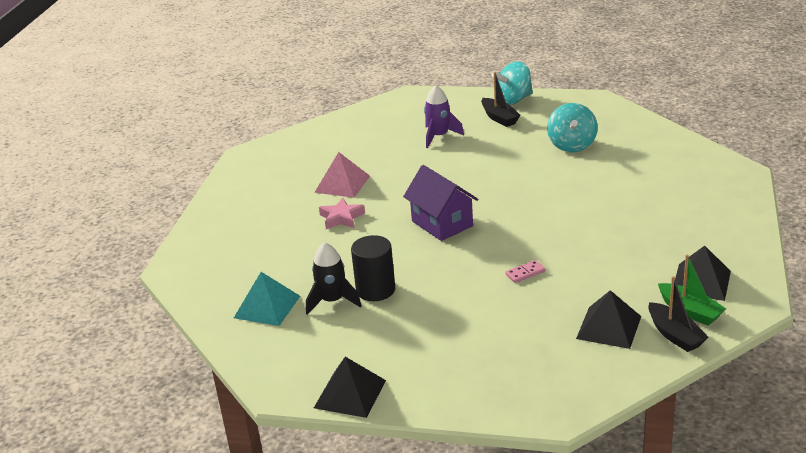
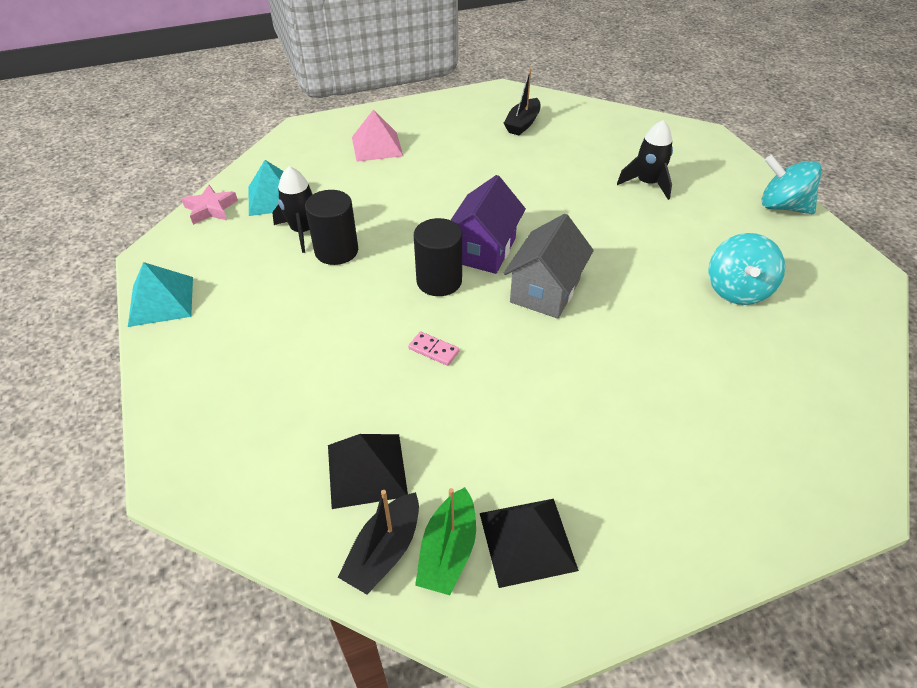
camera: 55 degrees right, 15 degrees up
(341, 218) = (443, 182): pink star -> pink star (211, 209)
(342, 184) = (501, 159): pink pyramid -> pink pyramid (377, 146)
(350, 394) = (161, 301): black pyramid -> turquoise pyramid
(439, 136) = (647, 183): purple rocket -> black rocket
(457, 252) = (439, 281): none -> black cylinder
(499, 118) = (731, 211): black boat -> black boat (522, 124)
(508, 212) = (545, 291): none -> grey house
(572, 145) = (736, 290): turquoise spinning top -> turquoise spinning top turned 45 degrees counterclockwise

